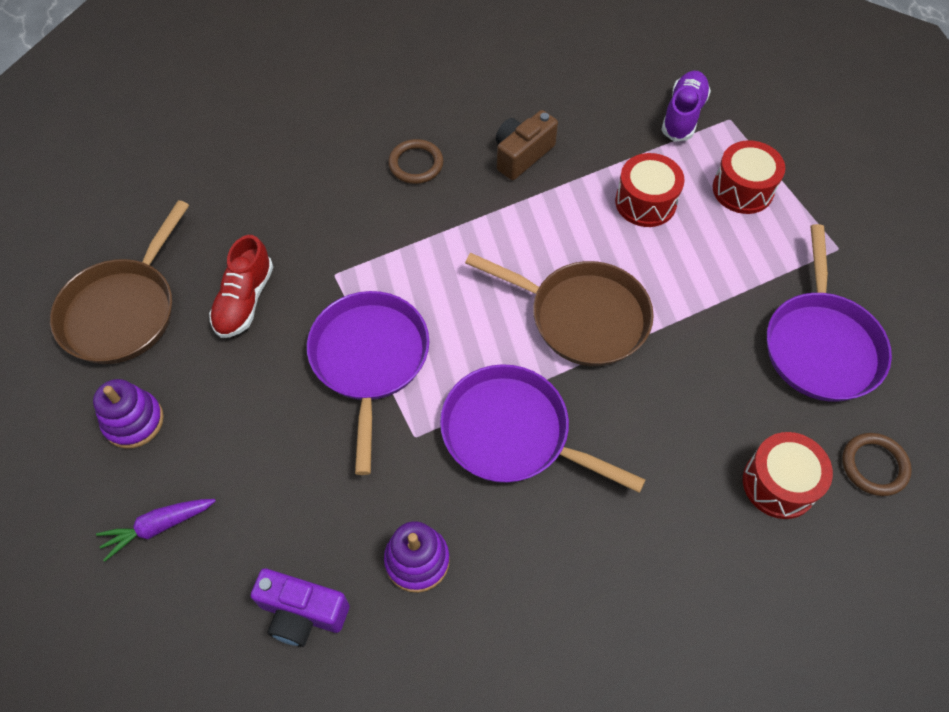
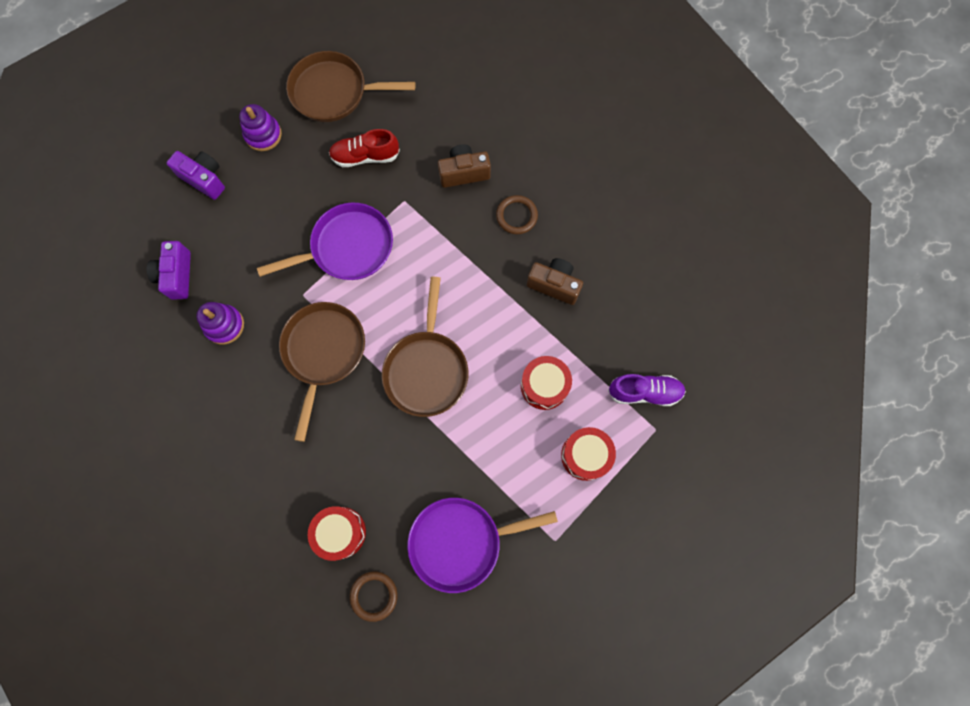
camera: 70 degrees right, 15 degrees up
(158, 527) = (204, 179): purple carrot -> purple camera
(330, 199) = (464, 173): none -> brown camera
(512, 433) = (323, 352): purple pan -> brown pan

